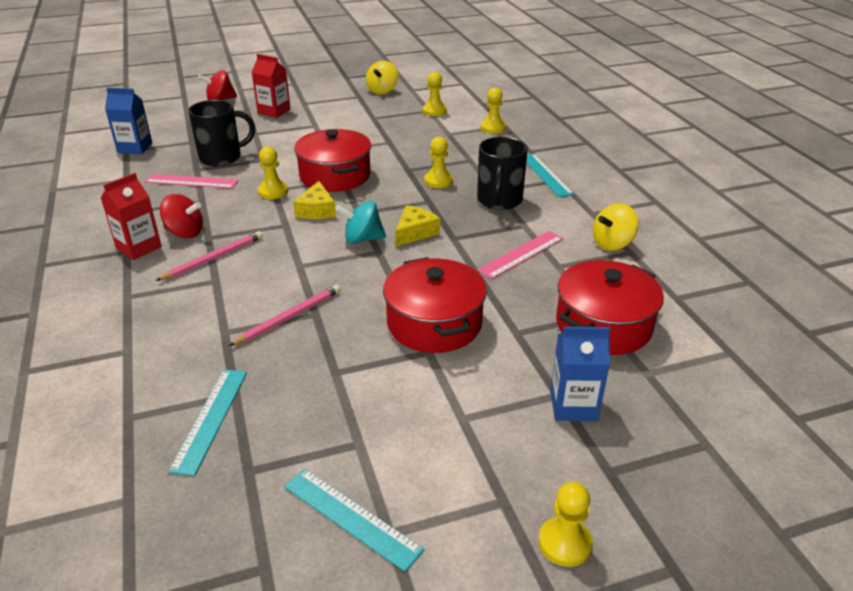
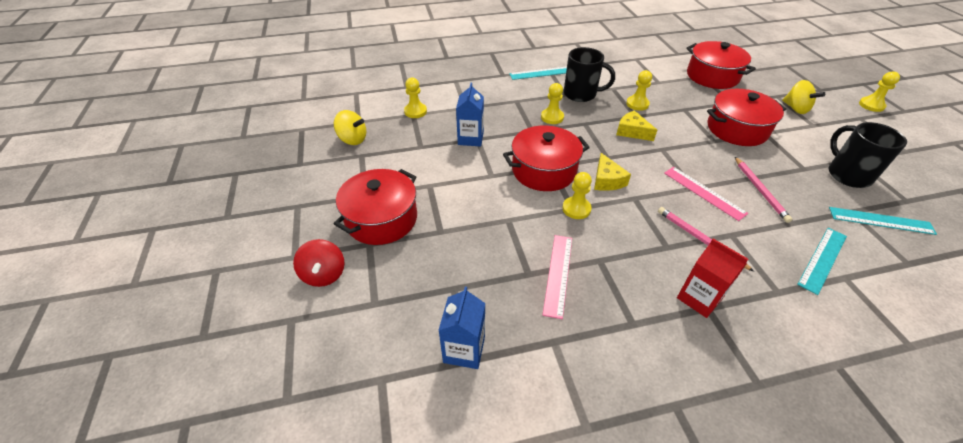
camera: 85 degrees left, 10 degrees up
(185, 233) = (663, 265): red spinning top -> none
(222, 157) = (500, 254): black mug -> black mug (847, 174)
(274, 111) = (381, 219): red carton -> red pot
(289, 317) = (760, 190): pink pencil -> pink pencil turned 150 degrees counterclockwise
(317, 210) = (607, 180): yellow cheese -> yellow cheese turned 75 degrees clockwise
(351, 517) = (907, 162): turquoise ruler -> turquoise ruler (822, 259)
(362, 239) = (647, 156): turquoise spinning top -> none
(493, 128) = (458, 86): yellow pawn -> yellow pawn (637, 104)
(521, 254) = (649, 93): pink ruler -> pink ruler (704, 192)
(573, 405) = (782, 93): blue carton -> blue carton (470, 138)
(612, 244) = (629, 63): yellow spinning top -> yellow spinning top (795, 108)

